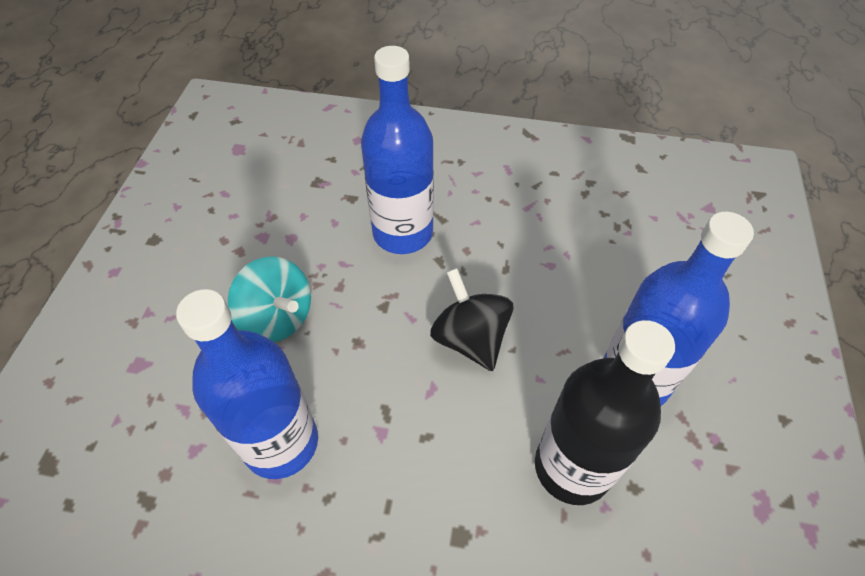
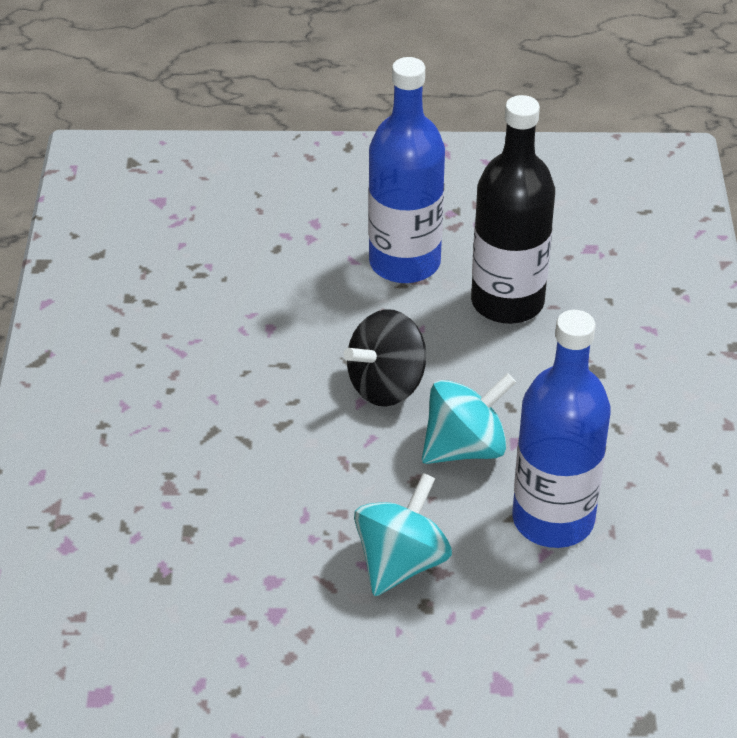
camera: 100 degrees left, 10 degrees down
(384, 387) = (465, 447): none -> turquoise spinning top
(402, 233) = (244, 465): blue bottle -> none

